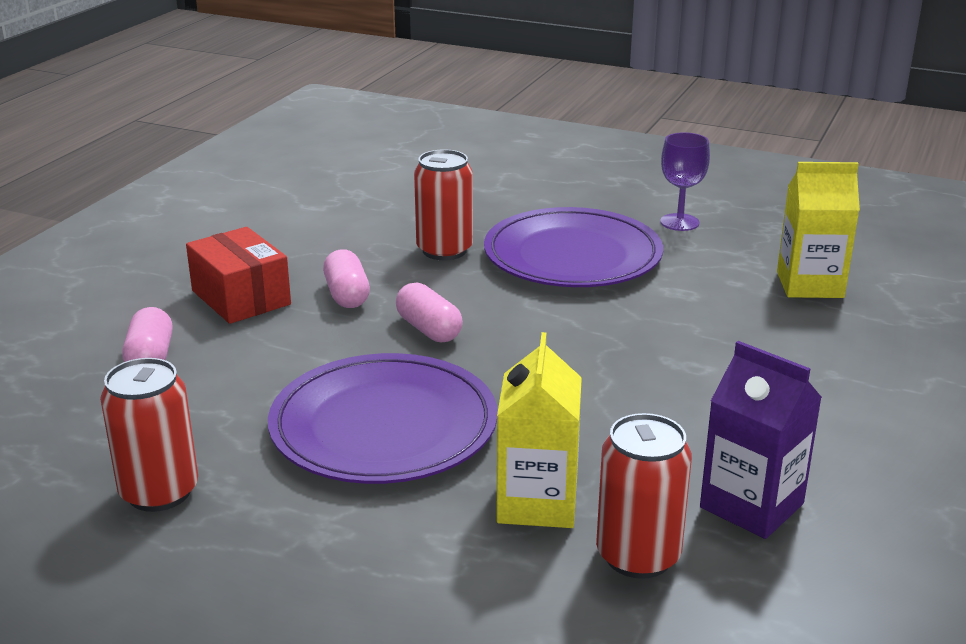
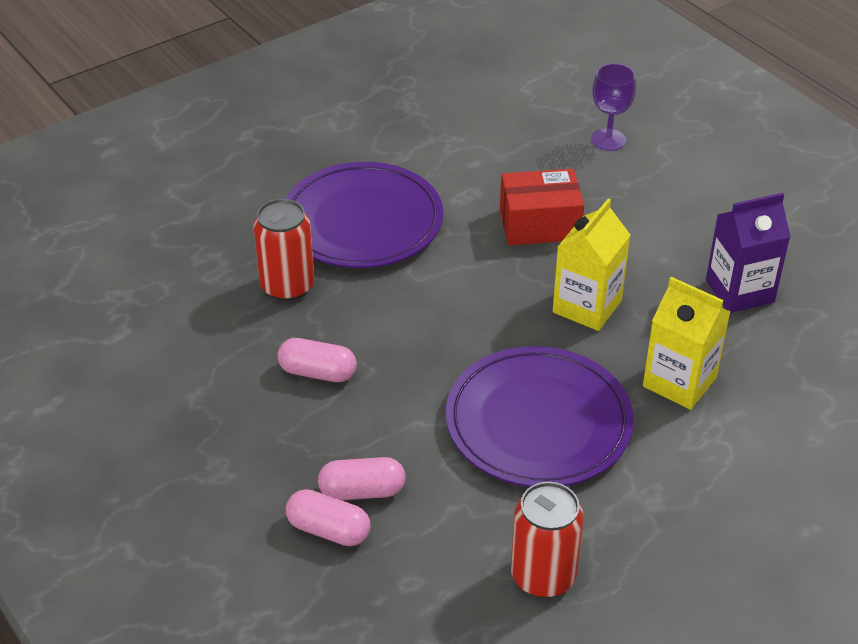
camera: 60 degrees left, 15 degrees up
(241, 297) = (264, 440): red box -> red box (539, 224)
(429, 329) = (415, 346): pink capsule -> pink capsule (362, 491)
(638, 556) = (759, 361): red can -> none
(679, 222) = (358, 142): purple goblet -> purple goblet (608, 140)
(809, 285) = (506, 132): yellow carton -> yellow carton (587, 306)

